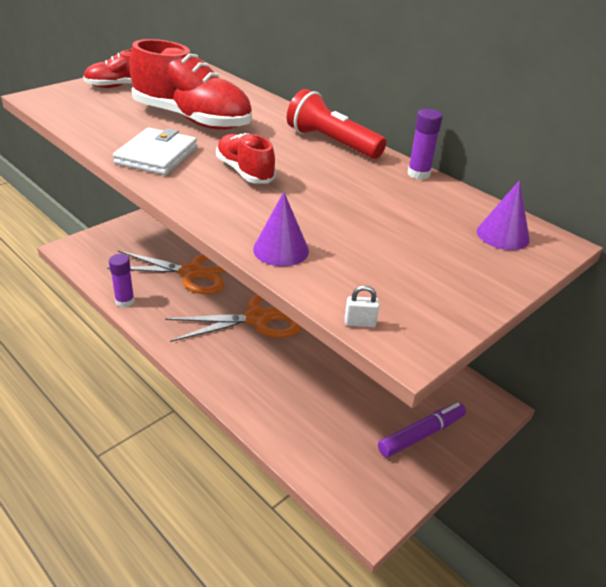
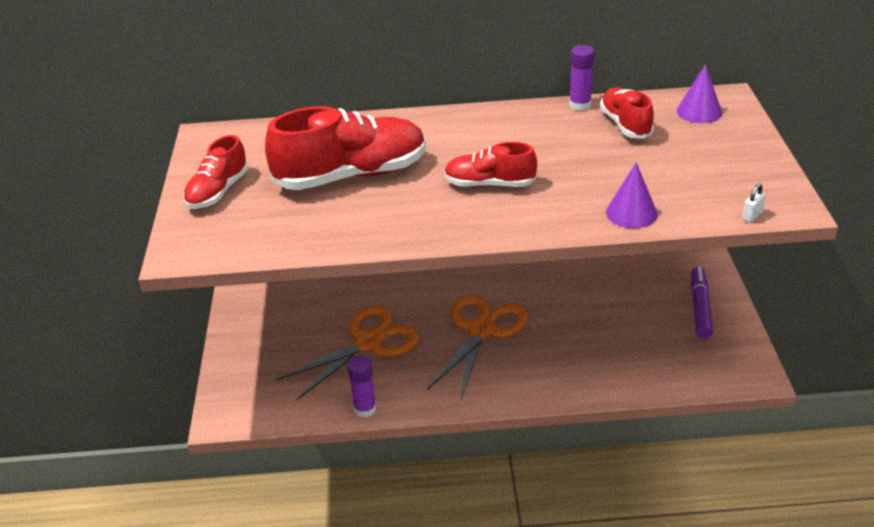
camera: 45 degrees left, 0 degrees up
(157, 155) = (408, 220): white wallet -> none
(331, 142) = (483, 122): red flashlight -> none
(421, 204) = (625, 124): none -> red shoe

